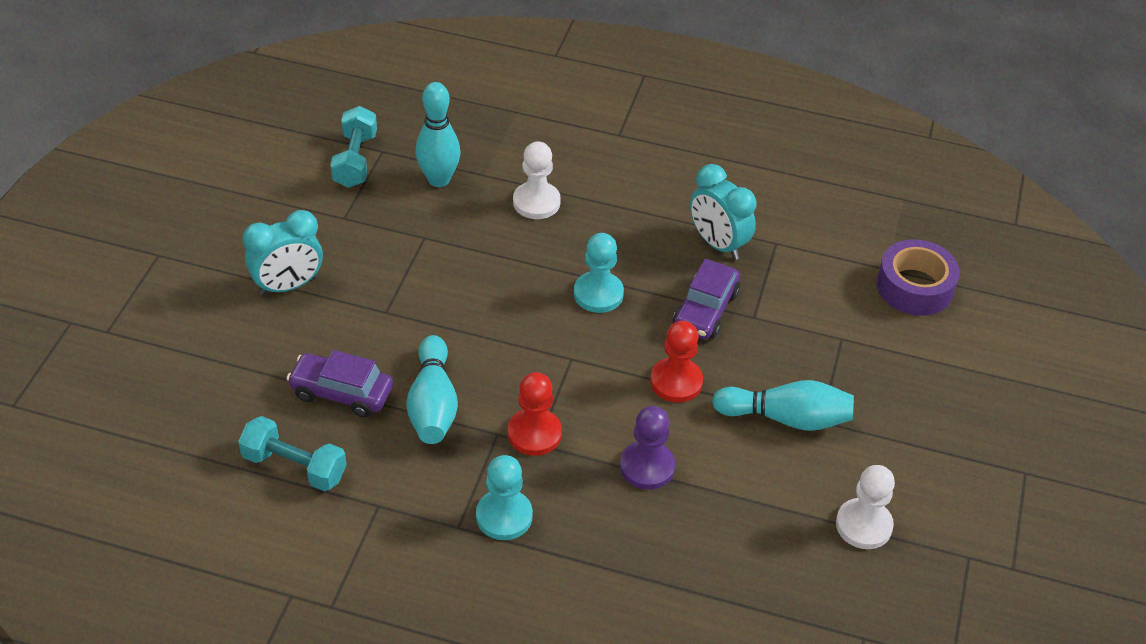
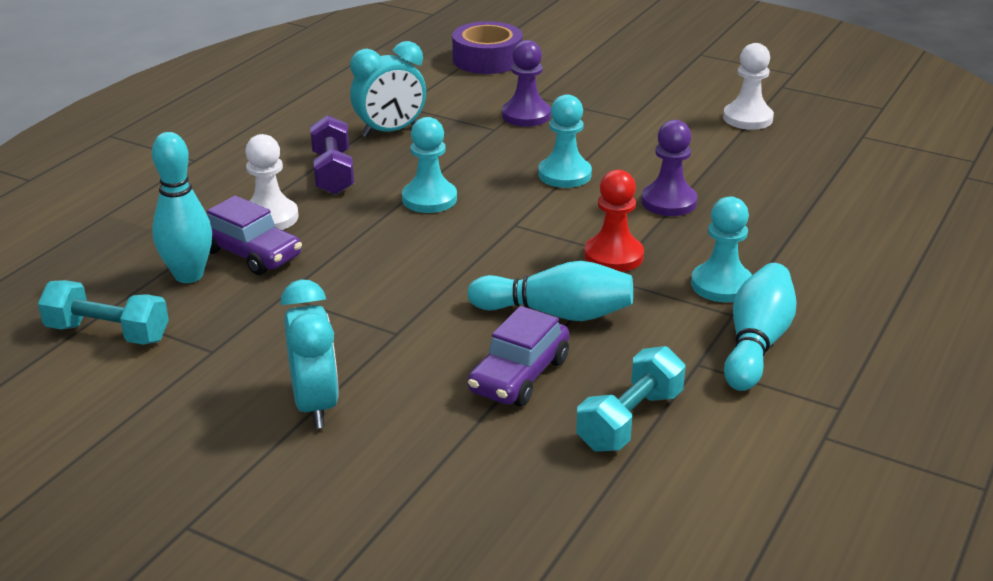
camera: 75 degrees left, 15 degrees down
(624, 223) = (332, 173): none -> purple dumbbell
(676, 382) = (564, 174): red pawn -> turquoise pawn
(705, 310) = (476, 149): purple car -> purple car (250, 254)
(786, 418) = (623, 132): turquoise bowling pin -> turquoise bowling pin (756, 344)
(792, 336) = (526, 115): none -> purple pawn

